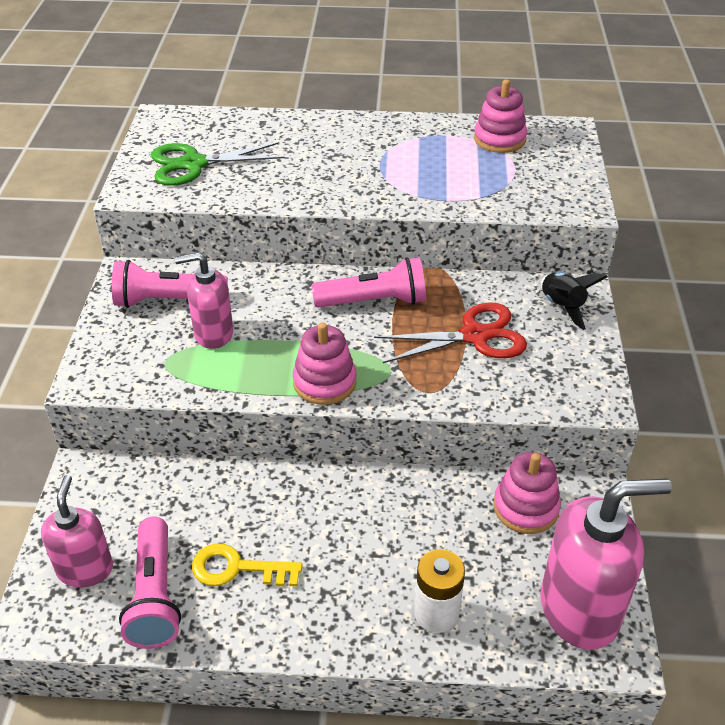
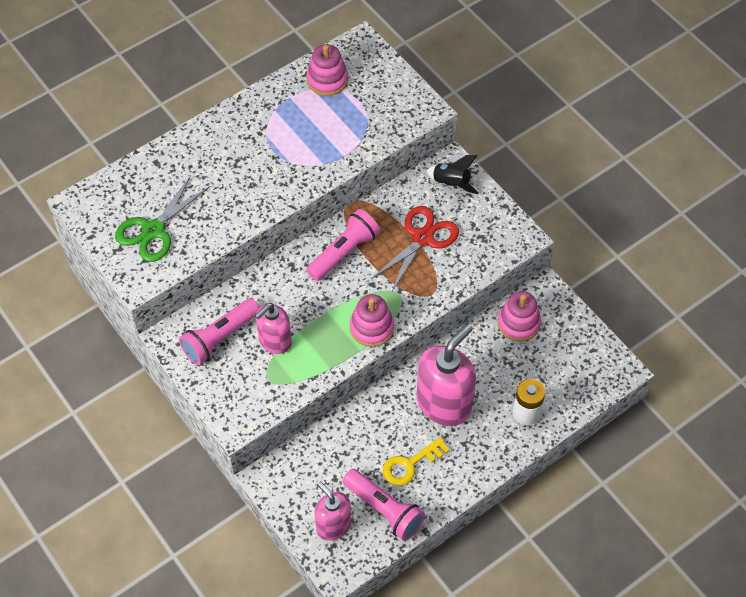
camera: 40 degrees left, 15 degrees up
(580, 609) = (588, 361): pink soap dispenser -> pink soap dispenser (444, 403)

